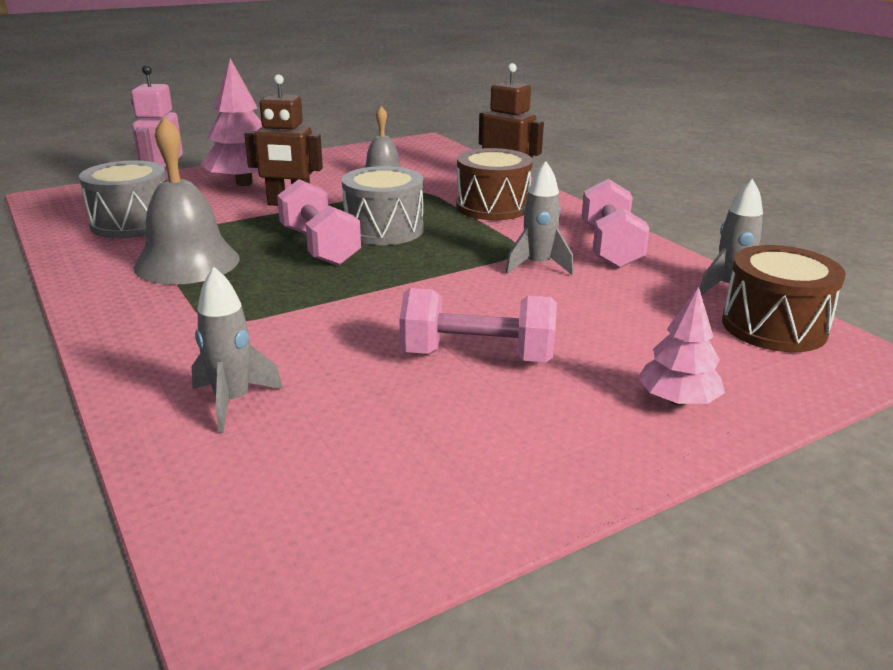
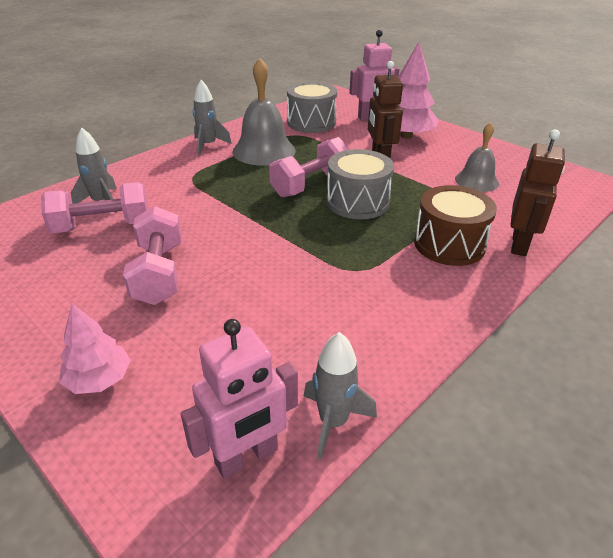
camera: 75 degrees right, 10 degrees up
(538, 266) = (326, 284): grey rocket -> grey rocket (208, 145)
(610, 247) = (396, 325): pink dumbbell -> pink dumbbell (102, 226)
(774, 327) = (247, 457): brown drum -> pink robot

